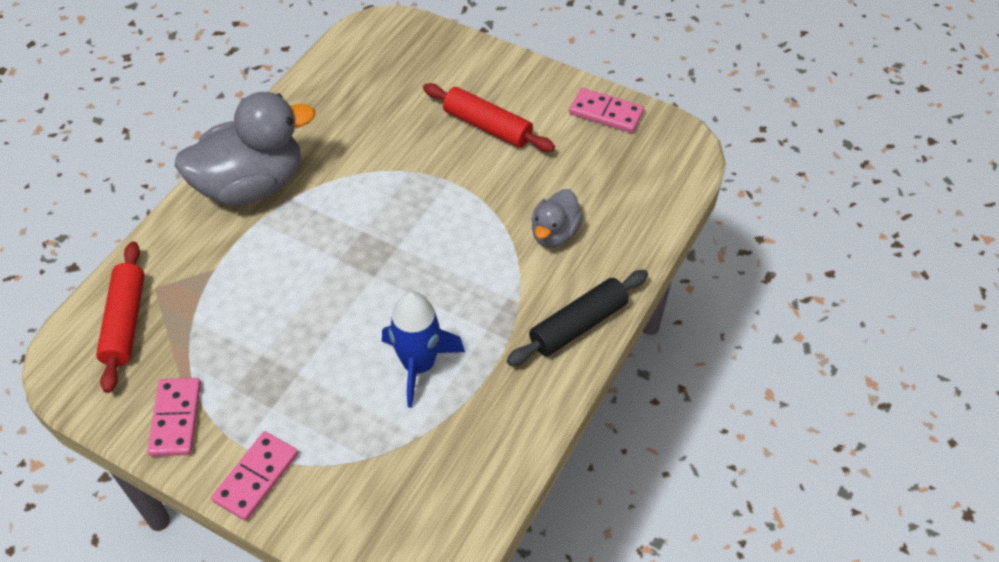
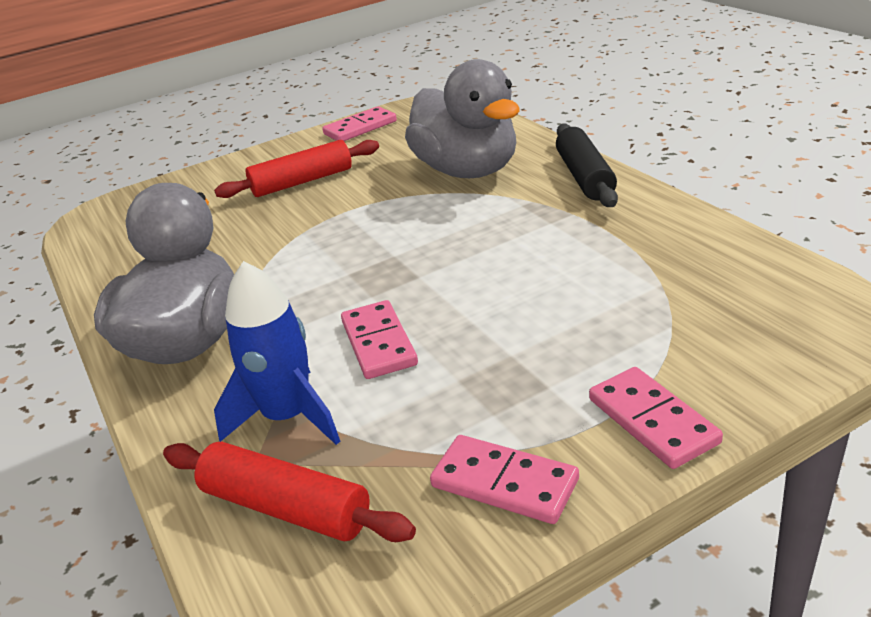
camera: 55 degrees left, 20 degrees down
(286, 291) = (378, 343): none -> pink domino
(419, 365) = (565, 269): blue rocket -> blue rocket (288, 417)
(554, 233) = (467, 171): grey duck -> grey duck, size x1.94

